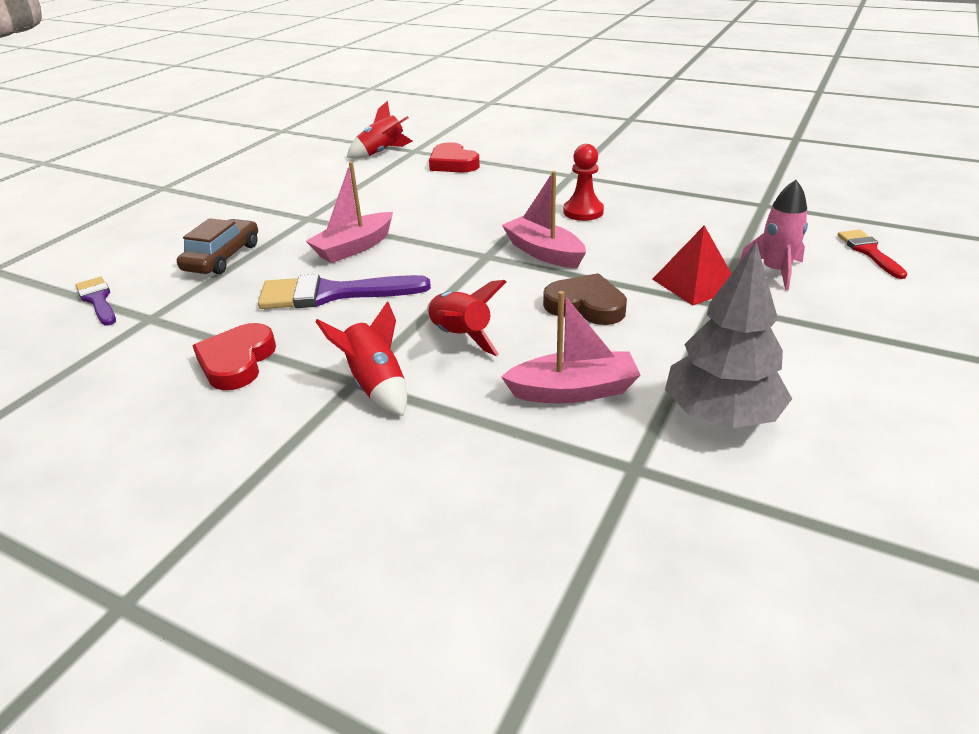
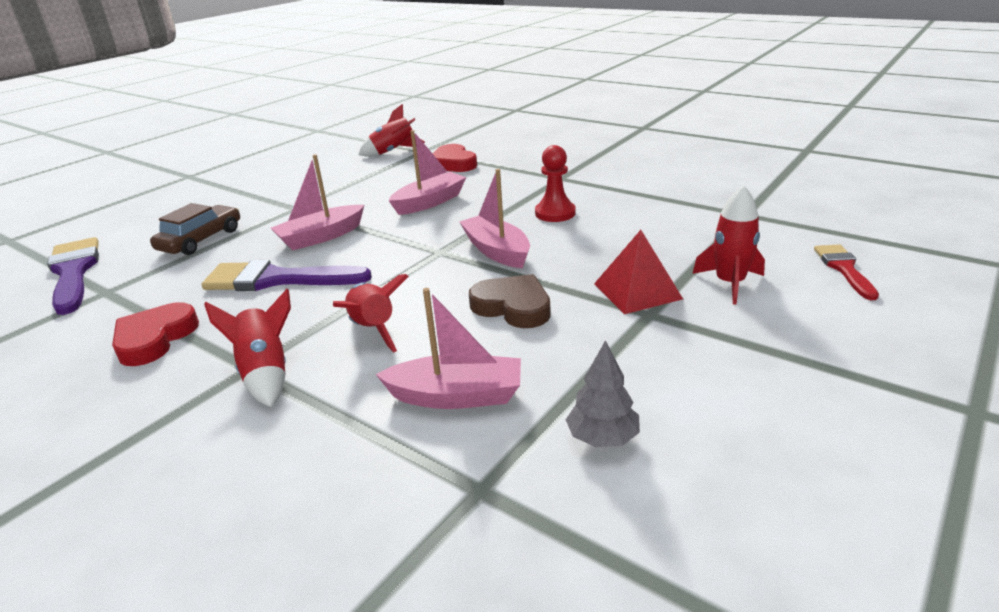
camera: 10 degrees right, 5 degrees down
(98, 300) = (74, 272): purple brush -> purple brush, size x1.71
(450, 206) = (430, 202): none -> pink boat
(721, 415) = (602, 438): grey tree -> grey tree, size x0.55
(775, 271) = (729, 283): pink rocket -> red rocket

